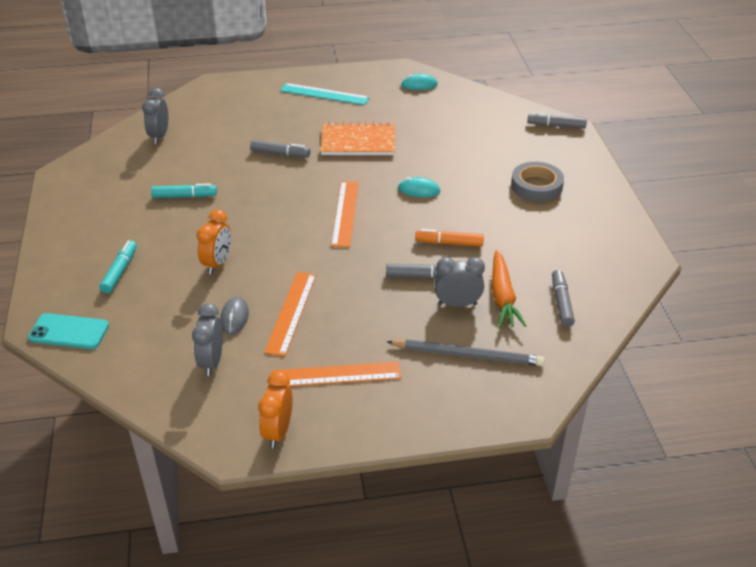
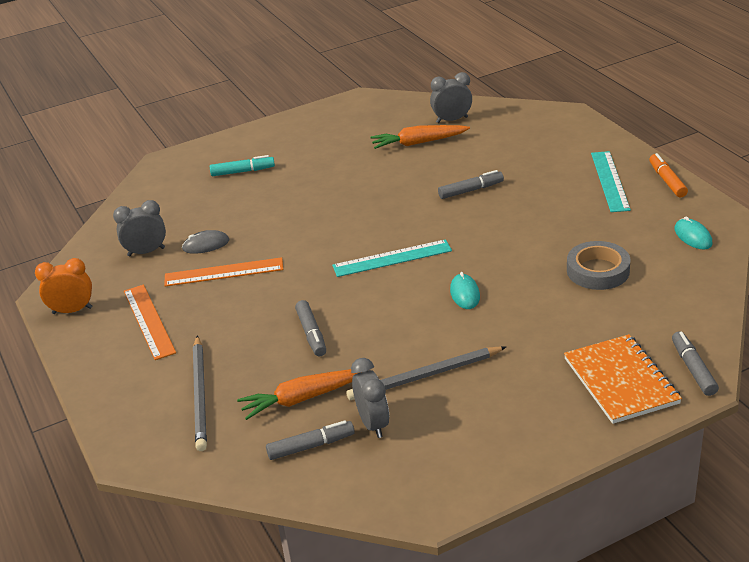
camera: 75 degrees right, 5 degrees down
(69, 331) = (161, 177): turquoise phone -> none
(179, 161) = (418, 143): none -> orange carrot
(184, 196) = (365, 164): turquoise marker -> none
(217, 263) = (275, 213): orange clock -> none
(280, 154) = (470, 190): grey marker -> grey marker turned 105 degrees counterclockwise
(345, 213) = (392, 258): orange ruler -> turquoise ruler
(358, 141) = (530, 229): orange notebook -> orange notebook (620, 381)
(449, 243) = (378, 339): orange marker -> orange marker (667, 181)
(457, 304) = (277, 369): grey clock -> grey clock (373, 424)
(507, 231) = (424, 376): none -> grey pencil
(536, 186) = (533, 380): grey tape -> grey tape (598, 271)

